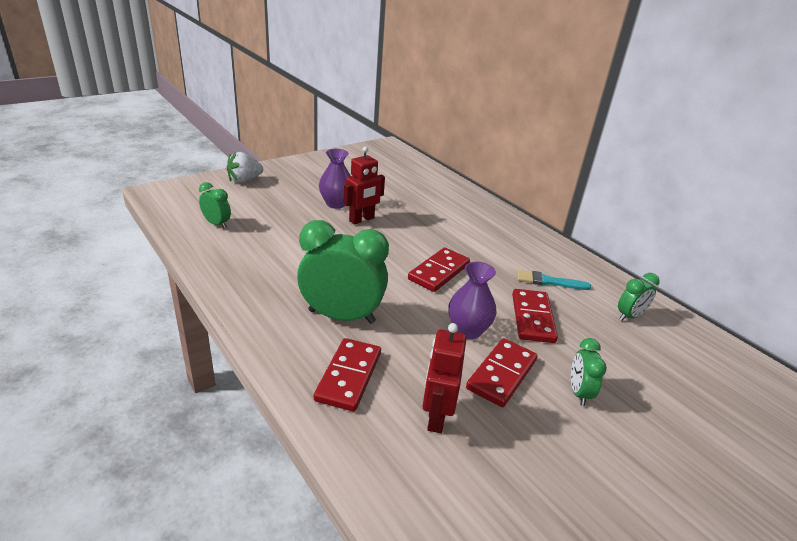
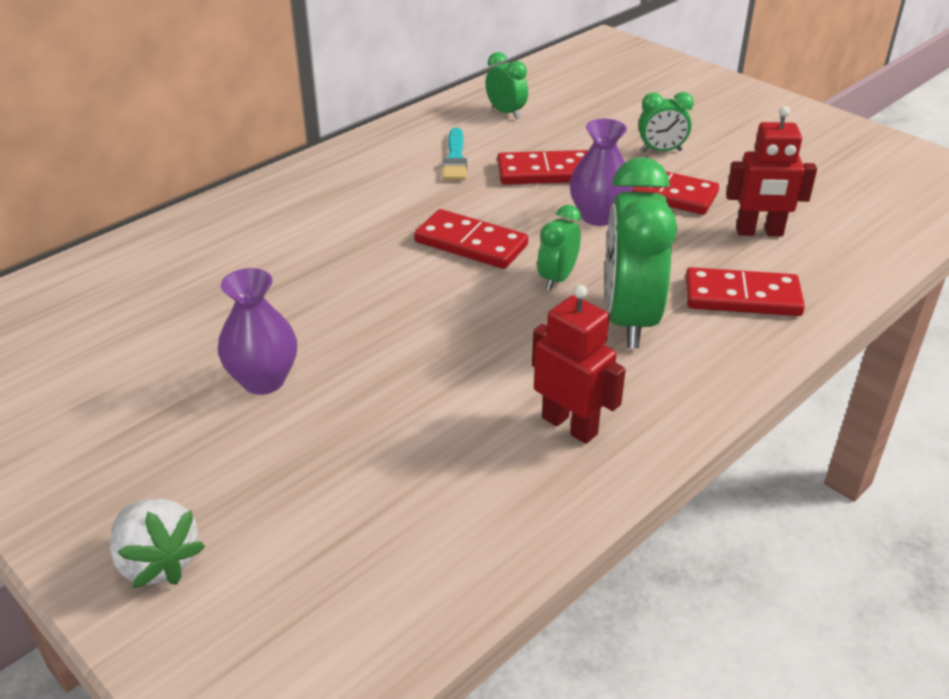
camera: 95 degrees left, 5 degrees up
(217, 224) = (405, 543): green clock -> green clock (557, 279)
(362, 220) = (324, 337): red robot -> red robot (570, 425)

